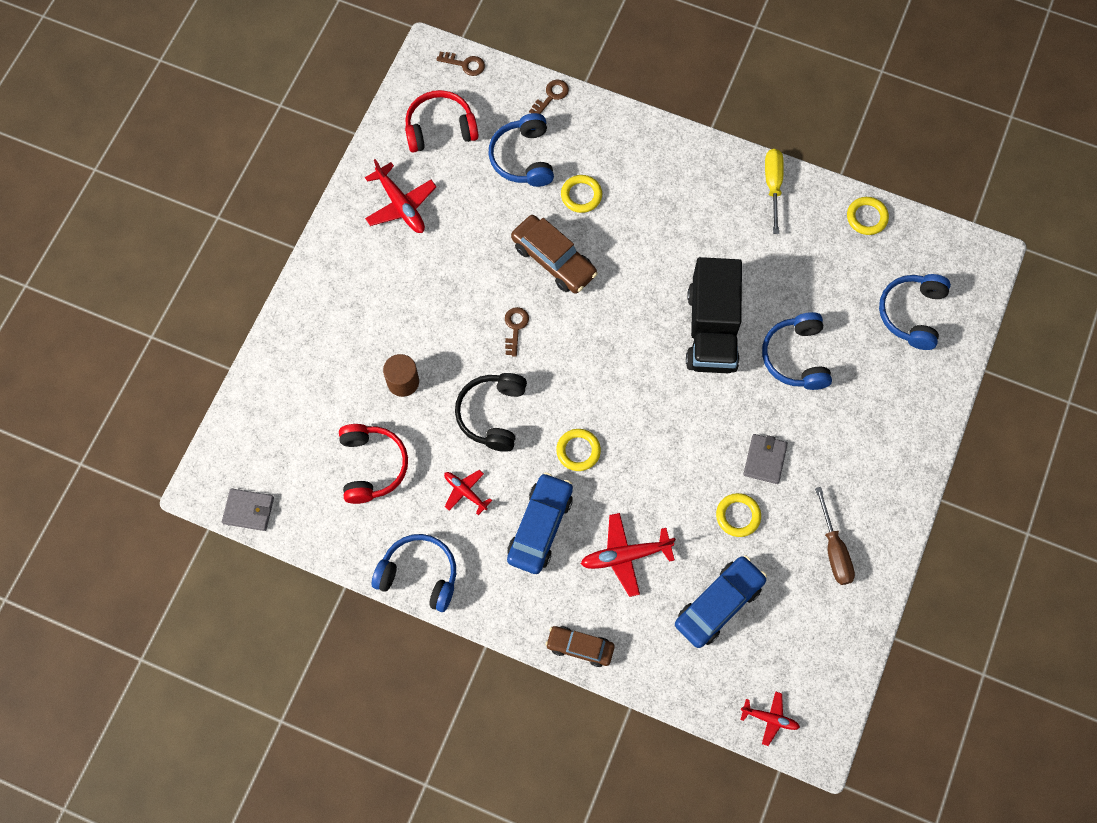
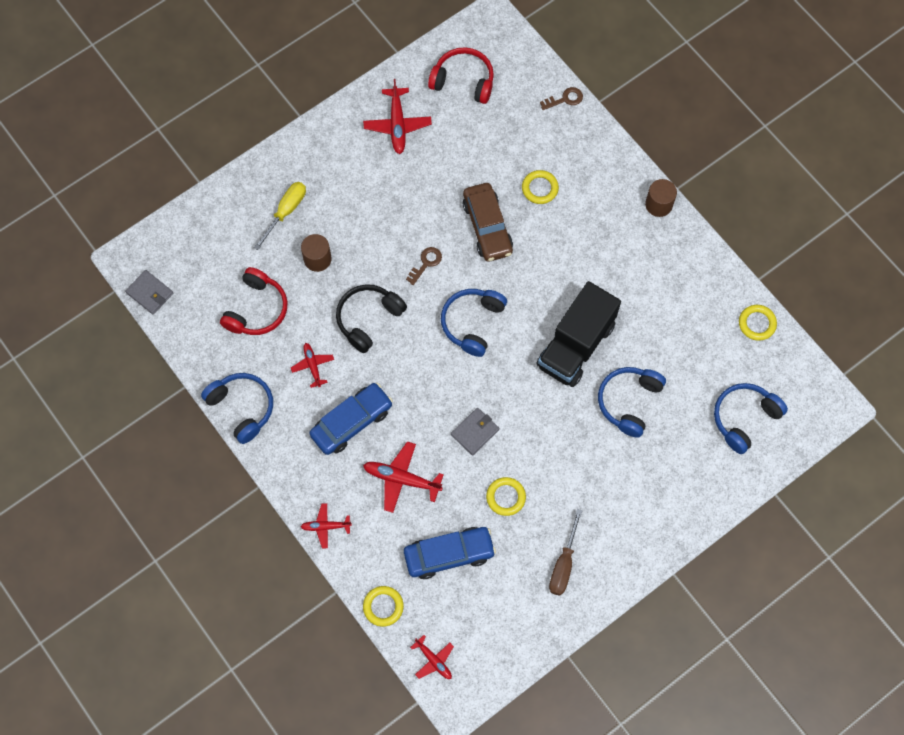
camera: 30 degrees right, 0 degrees up
(465, 64) = (513, 40): brown key -> none
(523, 158) = (513, 136): blue headphones -> blue headphones (472, 323)
(578, 451) = (415, 381): yellow ring -> yellow ring (383, 606)
(580, 647) = (326, 526): brown car -> red plane
(704, 152) = (658, 204): none -> brown cylinder
(765, 459) = (554, 466): grey wallet -> grey wallet (475, 432)
(773, 186) = (696, 259): yellow screwdriver -> yellow screwdriver (286, 211)

